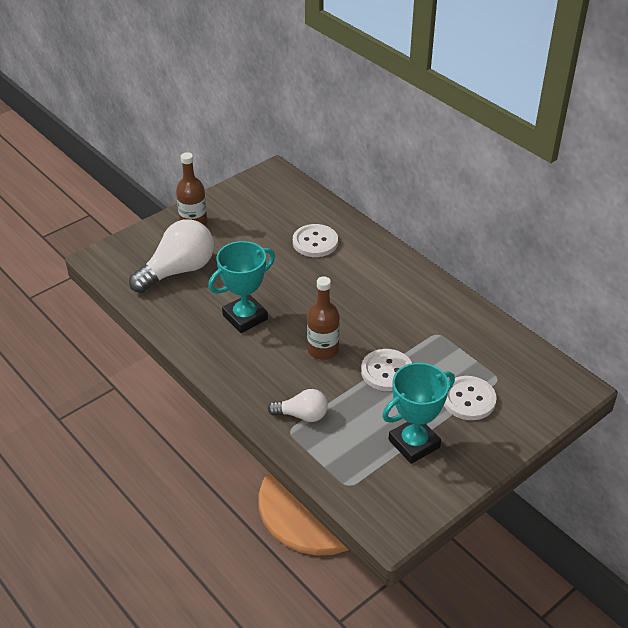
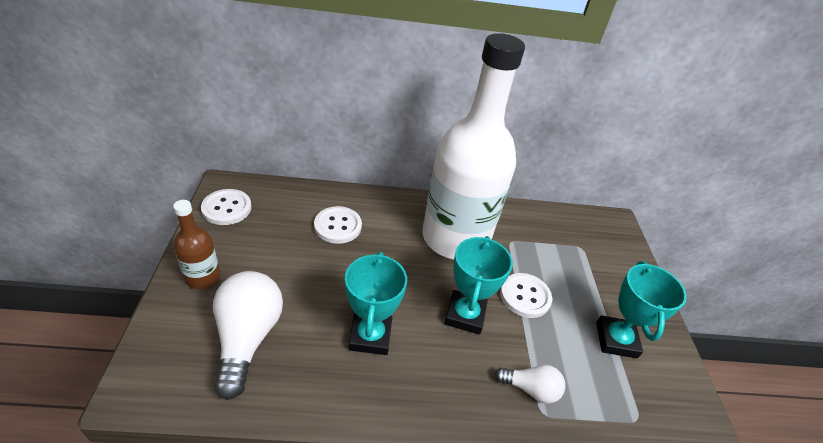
camera: 55 degrees left, 0 degrees up
(302, 415) = (530, 389): white light bulb -> white light bulb turned 60 degrees clockwise
(323, 350) = (465, 315): brown bottle -> turquoise trophy
(393, 303) = (455, 238): none -> white bottle
(468, 399) = (591, 276): white button -> white button (227, 208)

